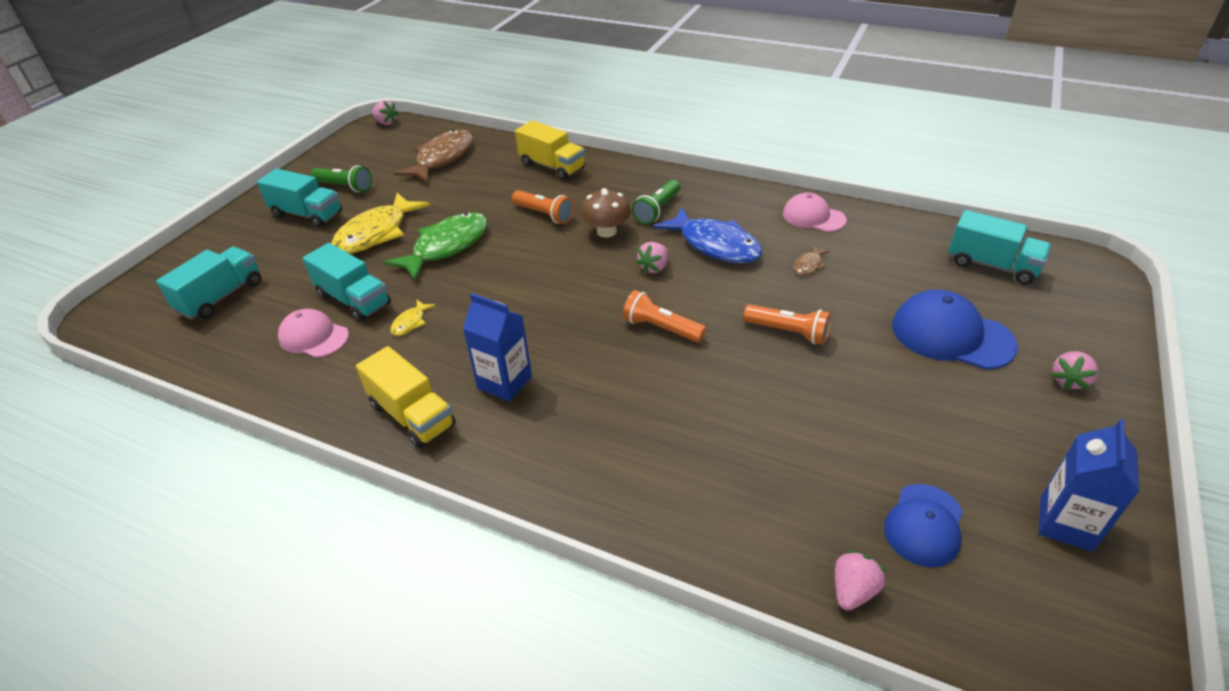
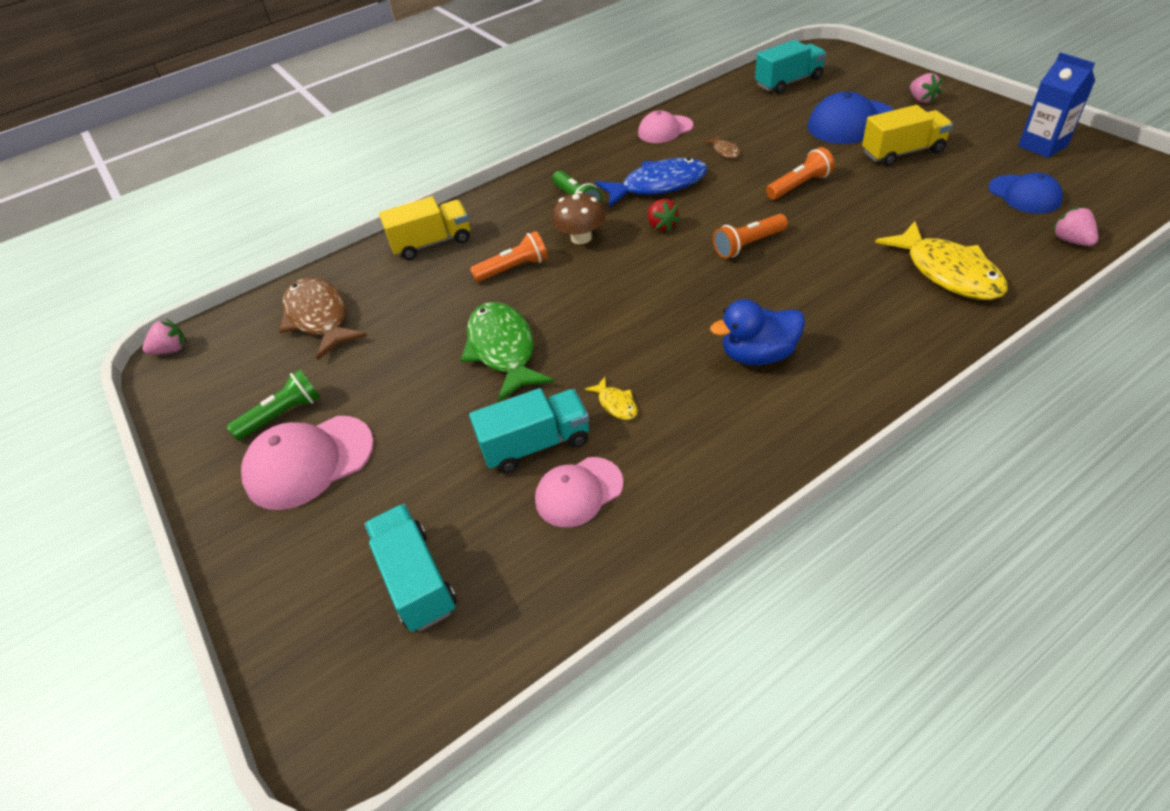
camera: 55 degrees left, 5 degrees up
(307, 214) = (309, 462): turquoise truck -> pink cap
(376, 233) = (419, 402): yellow fish -> yellow fish (947, 272)
(412, 415) = (767, 430): yellow truck -> yellow truck (902, 152)
(504, 382) = (758, 355): blue carton -> blue duck
(654, 268) = (661, 226): pink strawberry -> red strawberry

